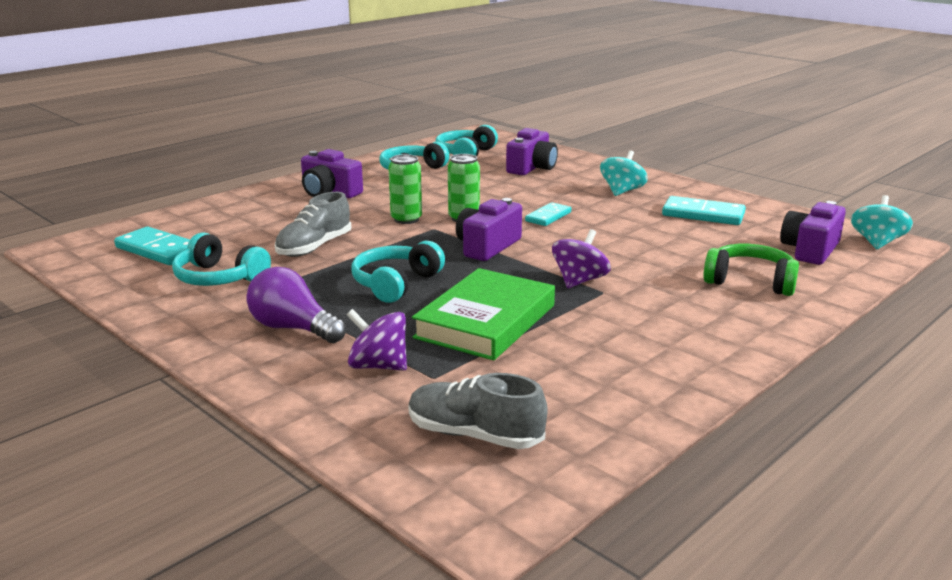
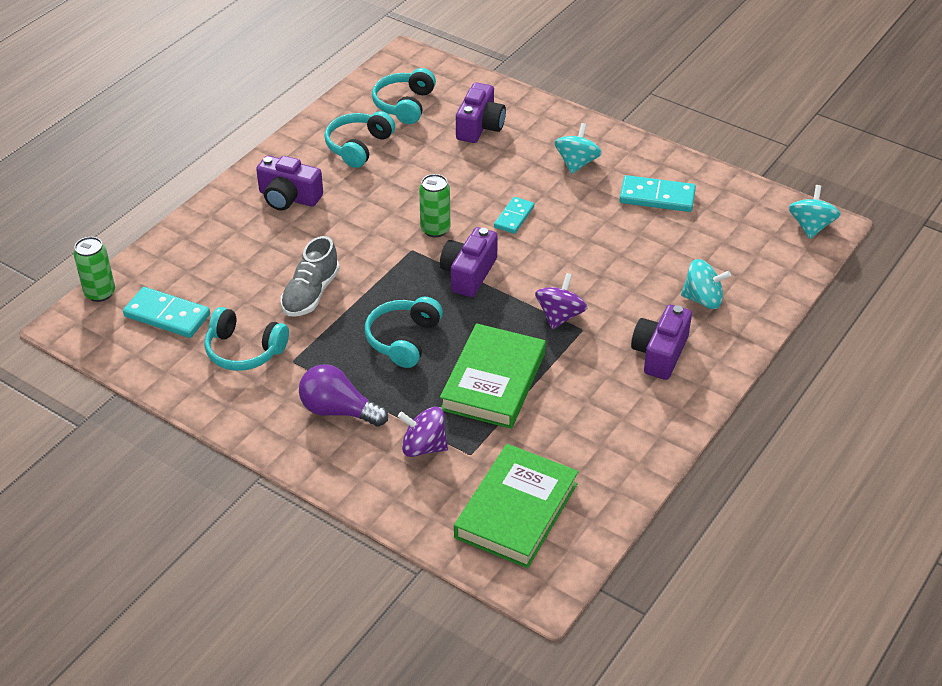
camera: 10 degrees left, 20 degrees up
(406, 219) = (381, 237): green can -> green can (100, 293)
(474, 435) = (516, 510): grey shoe -> green book
(750, 282) = (703, 299): green headphones -> turquoise spinning top
(810, 250) = (753, 245): purple camera -> purple camera (660, 353)

